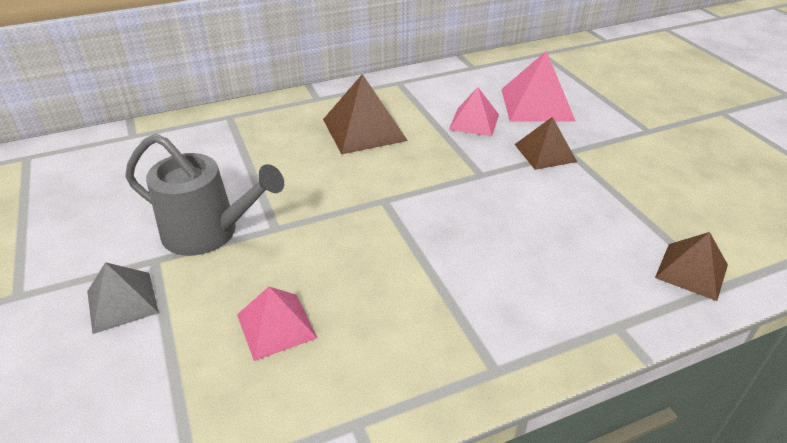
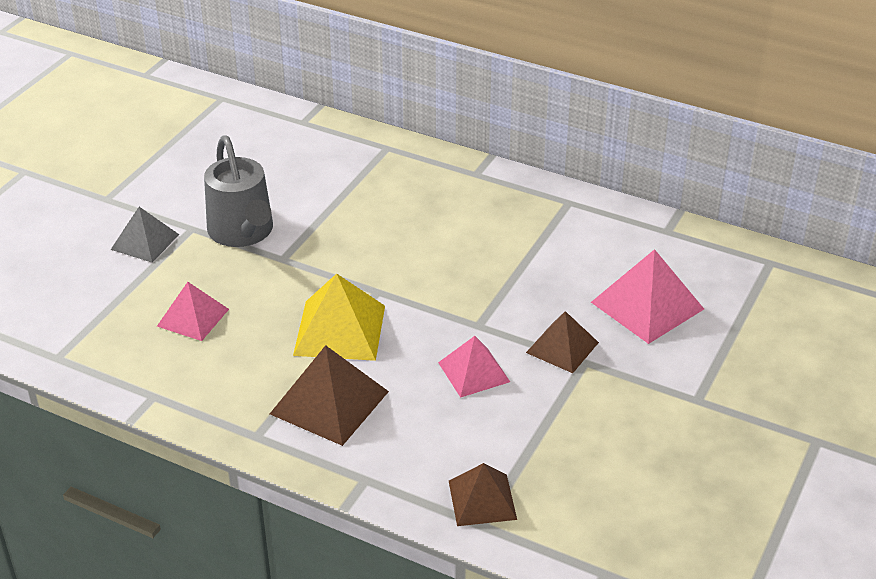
camera: 50 degrees right, 0 degrees up
(364, 129) = (461, 227): brown pyramid -> brown pyramid (329, 402)
(407, 242) = (340, 330): none -> yellow pyramid
(474, 121) = (560, 281): pink pyramid -> pink pyramid (474, 372)

